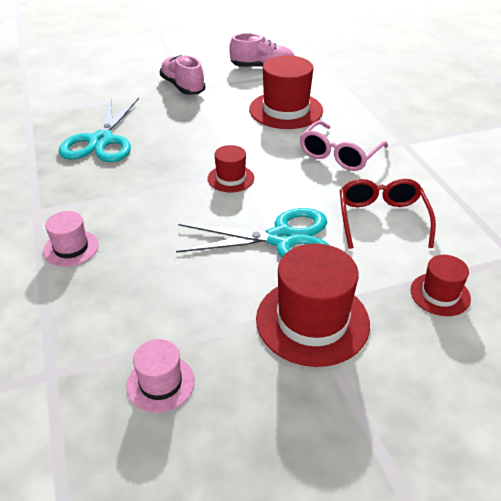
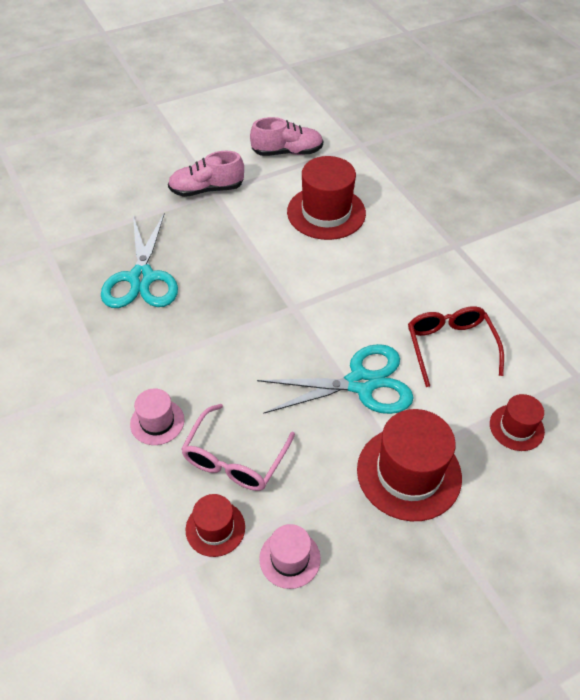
camera: 10 degrees left, 10 degrees up
(183, 87) = (206, 189): pink shoe -> pink shoe turned 60 degrees counterclockwise
(231, 178) = (292, 313): red hat -> red hat (215, 528)
(339, 155) = (393, 269): pink glasses -> pink glasses (234, 459)

